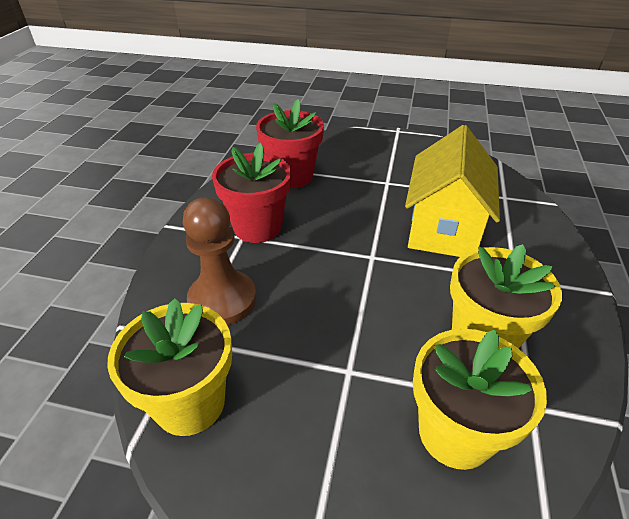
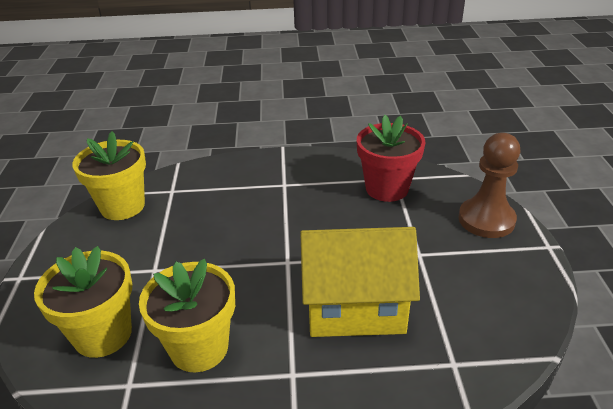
camera: 75 degrees right, 5 degrees down
(222, 300) = (210, 194): brown pawn -> brown pawn (486, 220)
(257, 227) = (299, 188): red flower pot -> none

